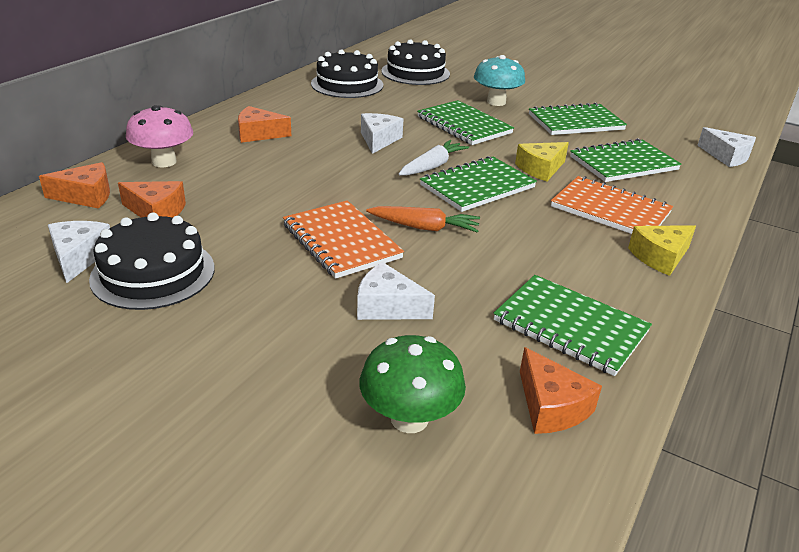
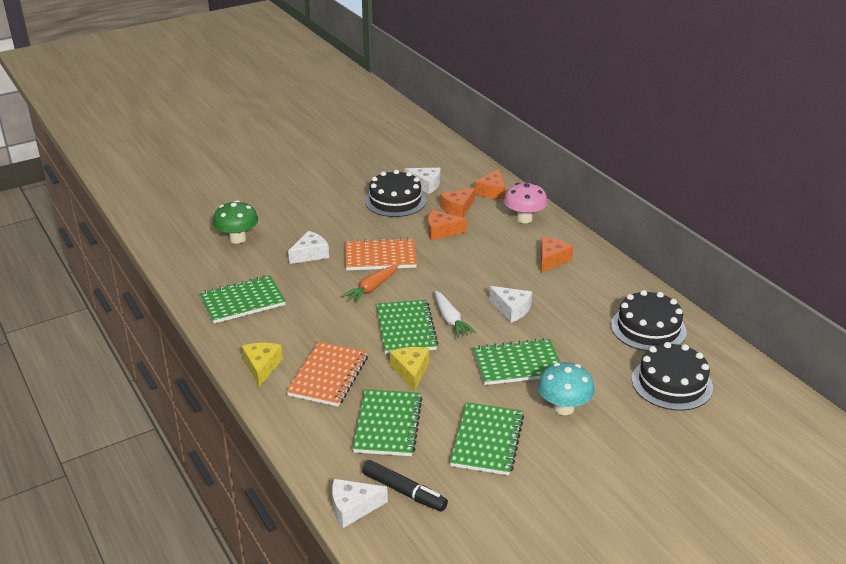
camera: 120 degrees right, 0 degrees up
(551, 406) = (206, 273): orange cheese -> orange cheese (441, 231)
(610, 210) = (328, 376): orange notebook -> orange notebook turned 45 degrees counterclockwise
(677, 141) = (404, 491): none -> black marker

